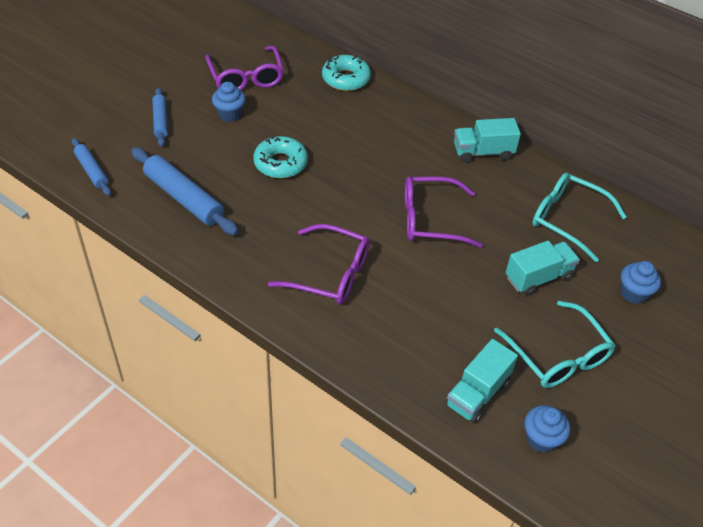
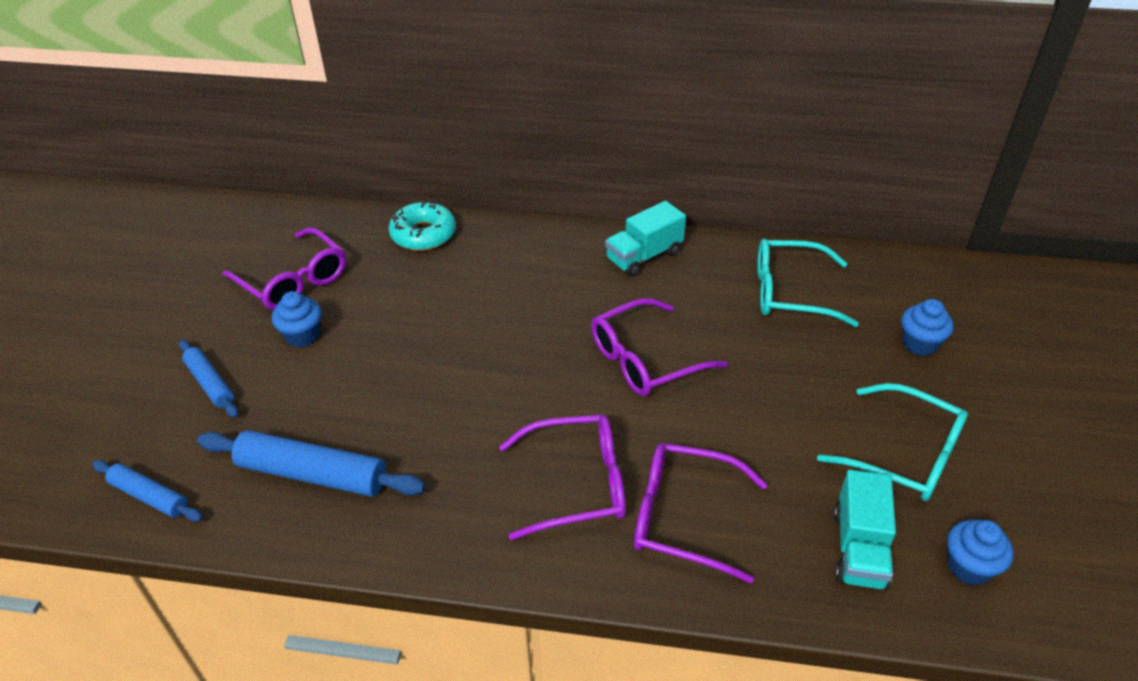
camera: 25 degrees left, 5 degrees down
(280, 163) = (413, 370): turquoise donut -> none
(381, 323) = (685, 517): none -> purple glasses
(538, 277) = (813, 373): turquoise truck -> none

